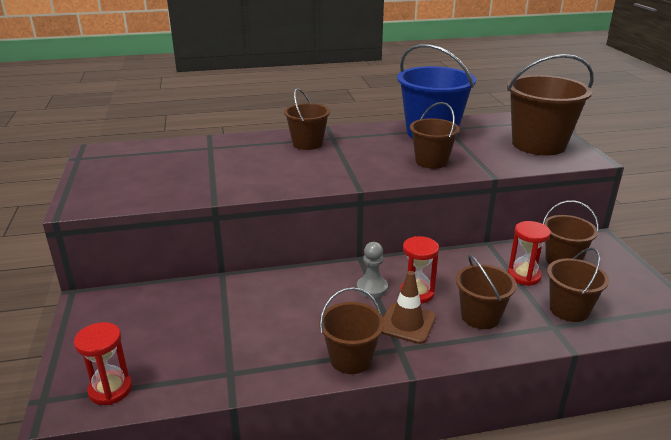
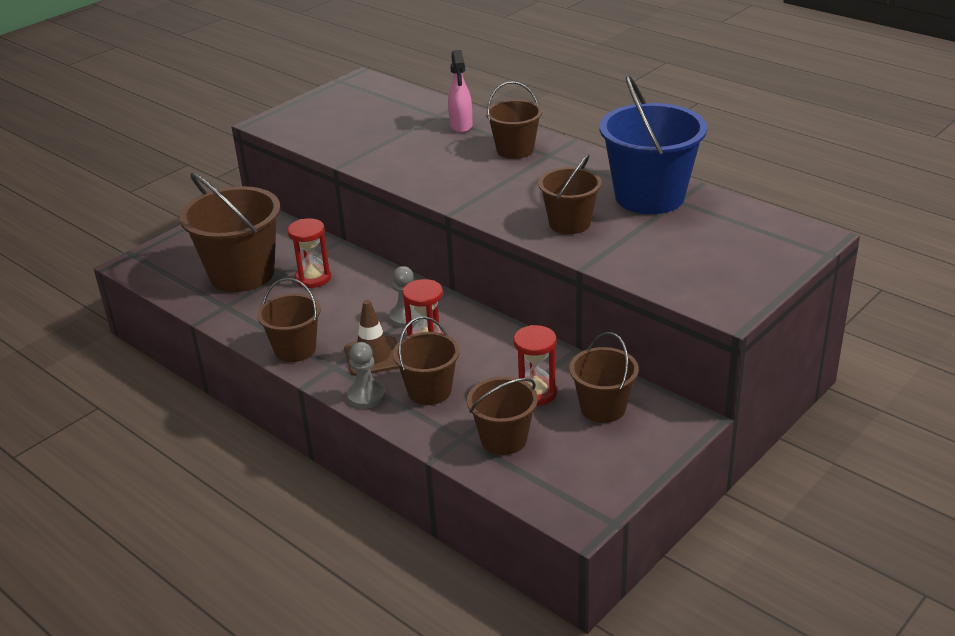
camera: 55 degrees right, 5 degrees up
(110, 389) = (163, 271): red hourglass -> red hourglass (313, 278)
(241, 146) = (461, 126): none -> pink spray bottle
(458, 348) = (366, 396): none -> grey pawn
(538, 144) = (721, 267): brown bucket -> brown bucket (242, 274)

